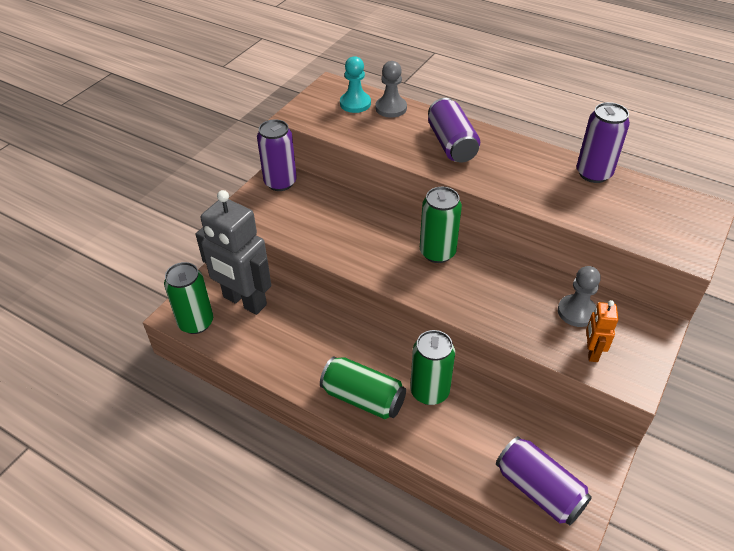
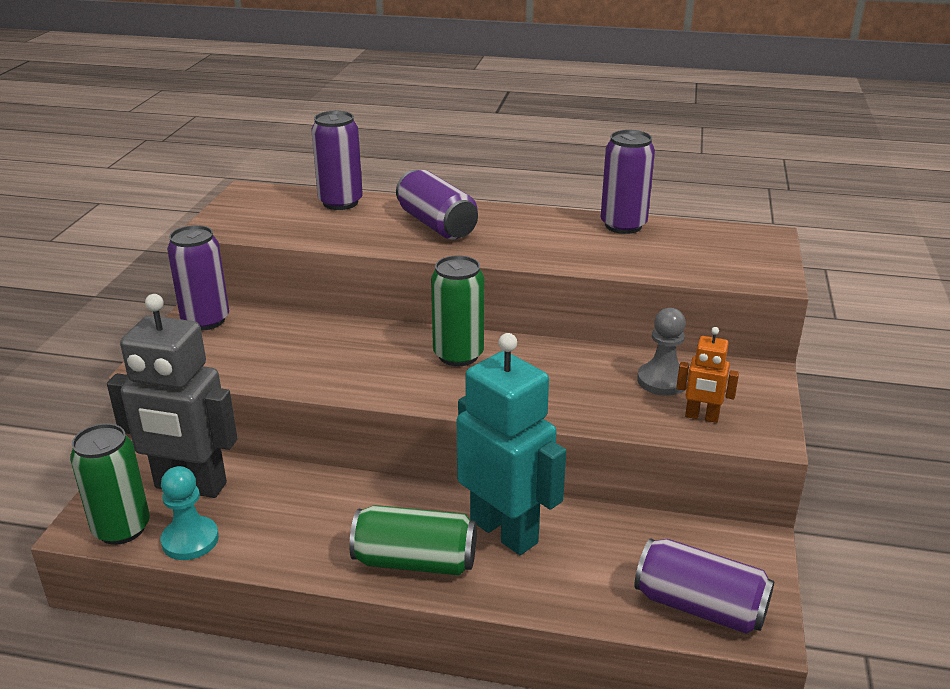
camera: 20 degrees left, 15 degrees down
(355, 103) = (290, 204): turquoise pawn -> turquoise pawn (190, 540)
(391, 108) = (340, 202): grey pawn -> purple can
(429, 391) = (504, 531): green can -> turquoise robot
(591, 352) = (701, 417): orange robot -> orange robot turned 60 degrees counterclockwise

